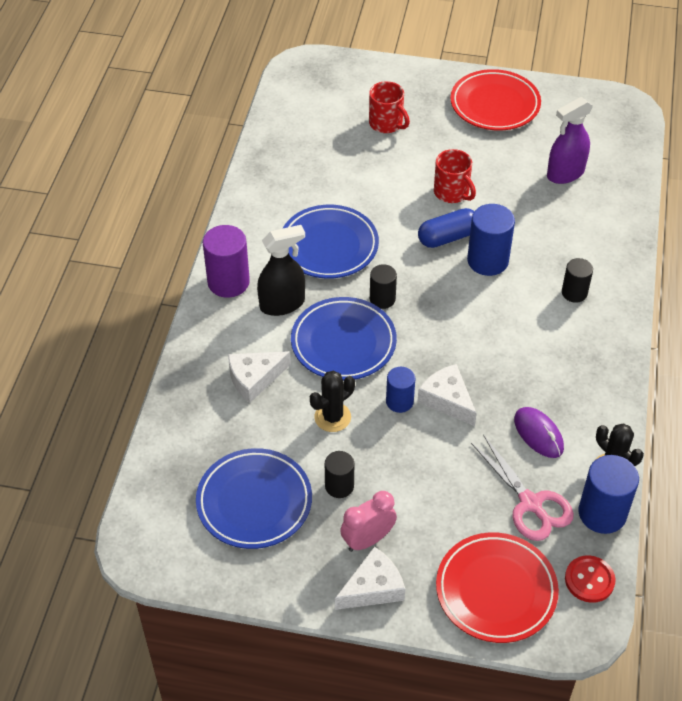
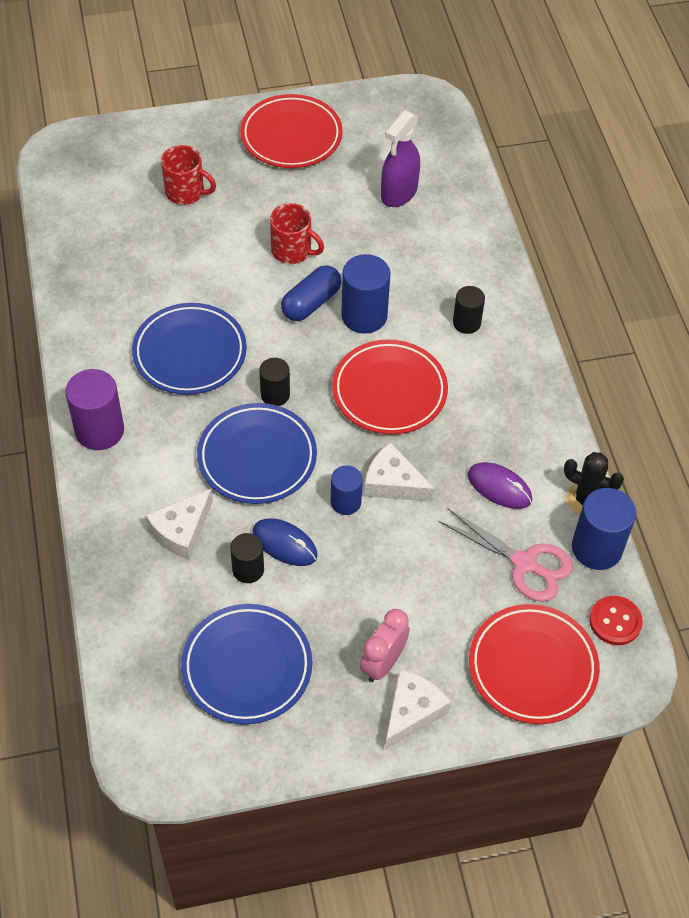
camera: 25 degrees left, 5 degrees up
(282, 304) = (171, 436): black spray bottle -> none
(332, 417) = (284, 544): black cactus -> blue mouse
(339, 486) = (327, 616): black cylinder -> black cylinder (248, 569)
(480, 326) = (389, 391): none -> red plate

